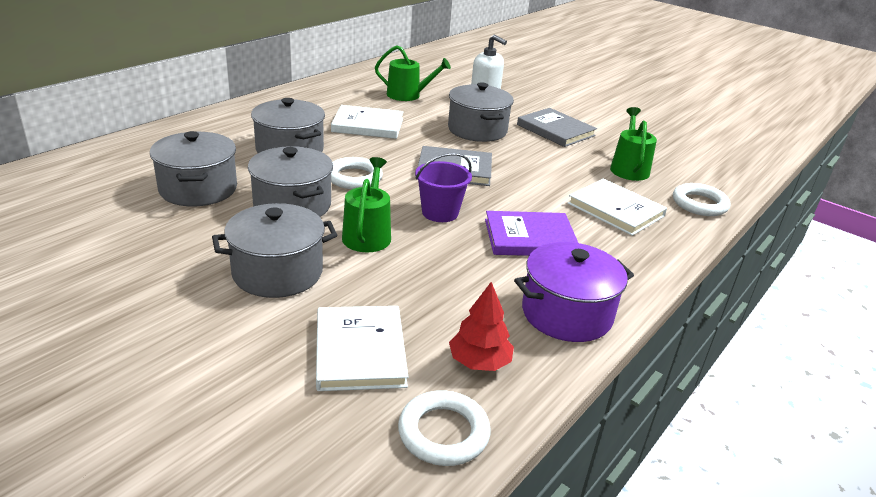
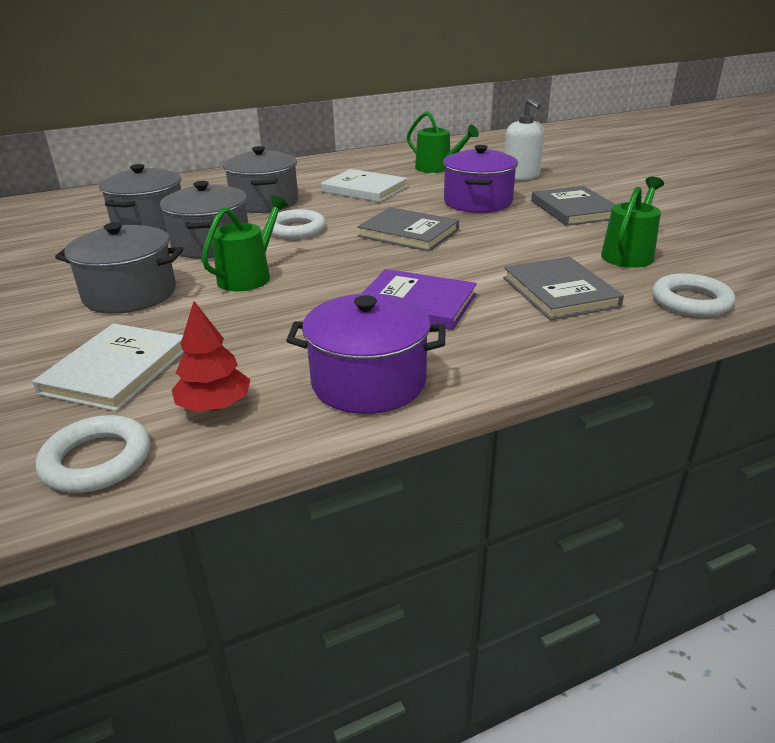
camera: 30 degrees right, 0 degrees up
(440, 213) = (344, 268): purple bucket -> none
(477, 130) = (478, 202): grey pot -> purple pot
(615, 210) = (559, 292): white book -> grey book

